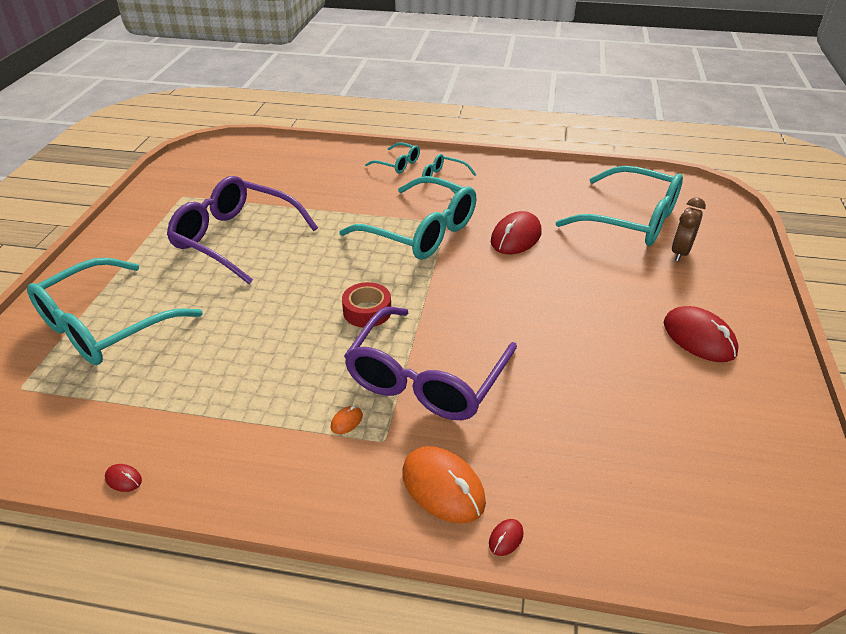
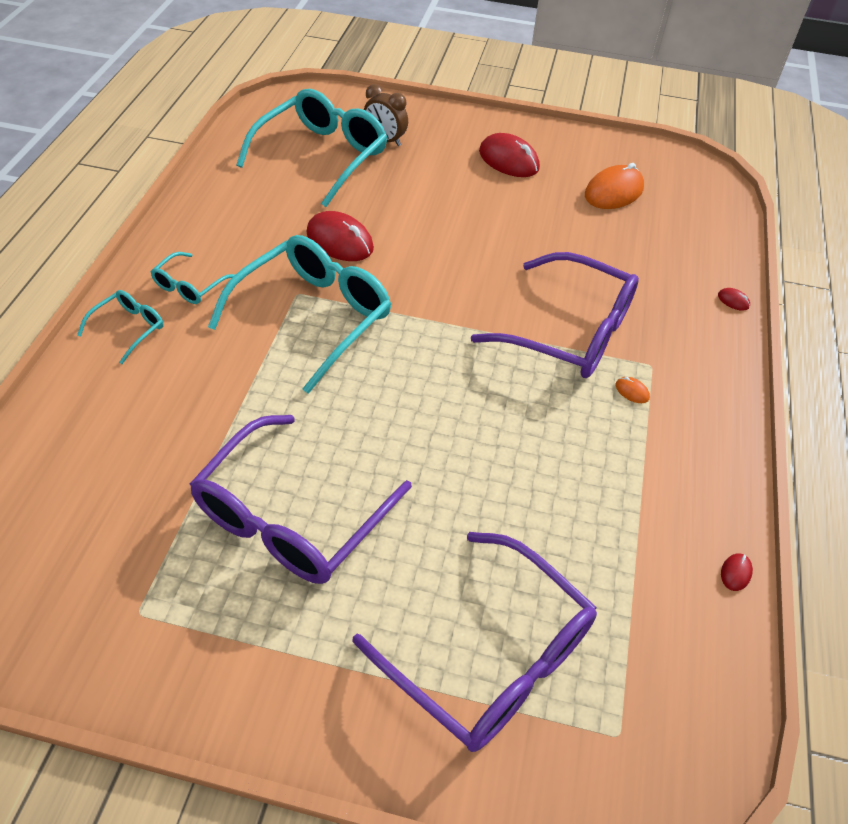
camera: 90 degrees left, 10 degrees up
(104, 326) = (491, 656): turquoise glasses -> purple glasses
(367, 311) = (466, 372): red tape -> none
(443, 487) = (695, 331): orange mouse -> orange mouse (614, 192)
(699, 338) = (508, 160): red mouse -> red mouse turned 75 degrees clockwise

